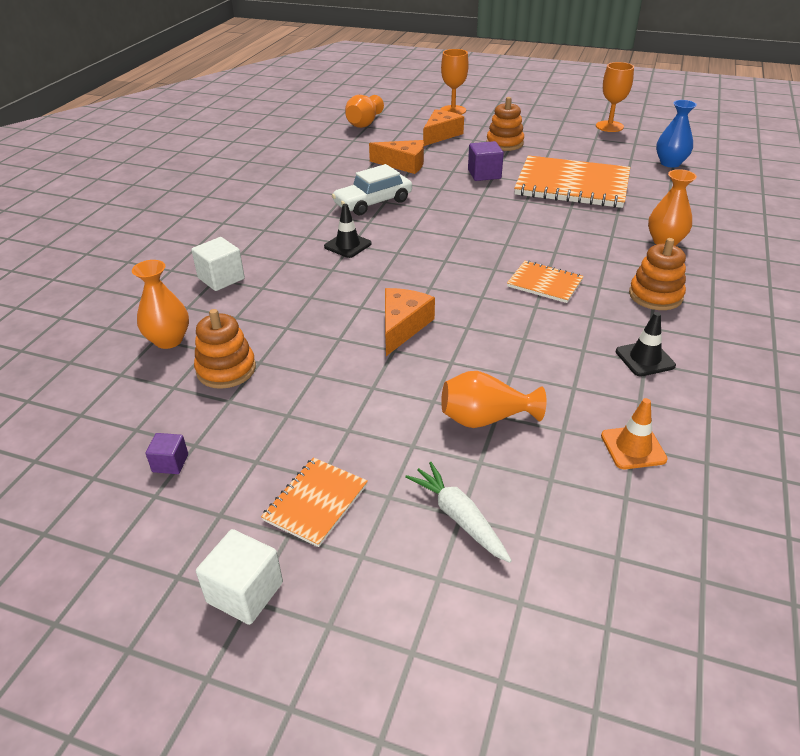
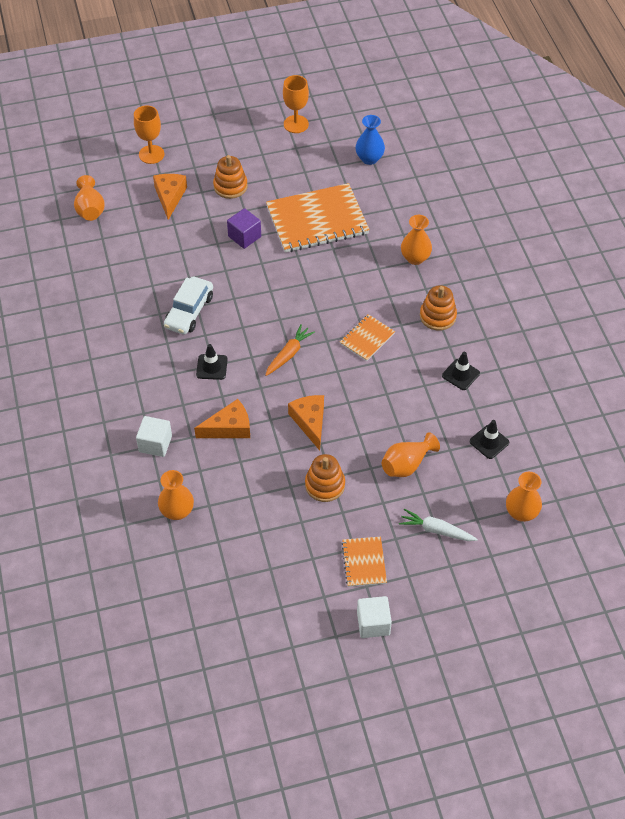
camera: 35 degrees left, 15 degrees up
(170, 463) = (269, 586): purple cube -> none
(226, 369) = (236, 512): orange stacking toy -> orange stacking toy (325, 485)
(403, 164) = (172, 252): orange cheese -> orange cheese (229, 428)
(439, 264) = (288, 354): none -> orange carrot
(545, 283) = (367, 338): orange notebook -> orange notebook turned 45 degrees counterclockwise
(622, 566) = (521, 513): none -> orange vase
(633, 447) = (489, 442): orange traffic cone -> black traffic cone

